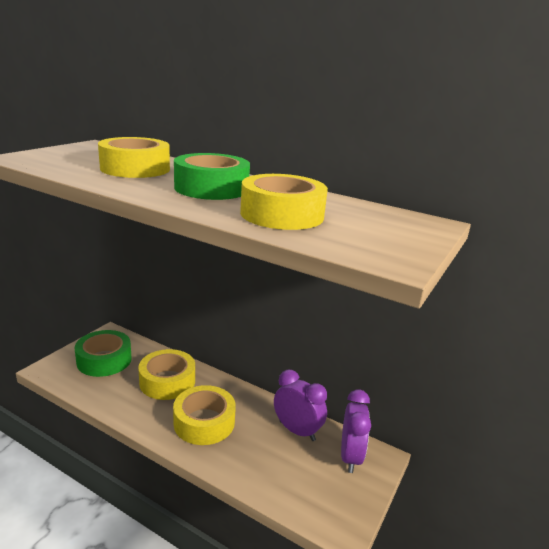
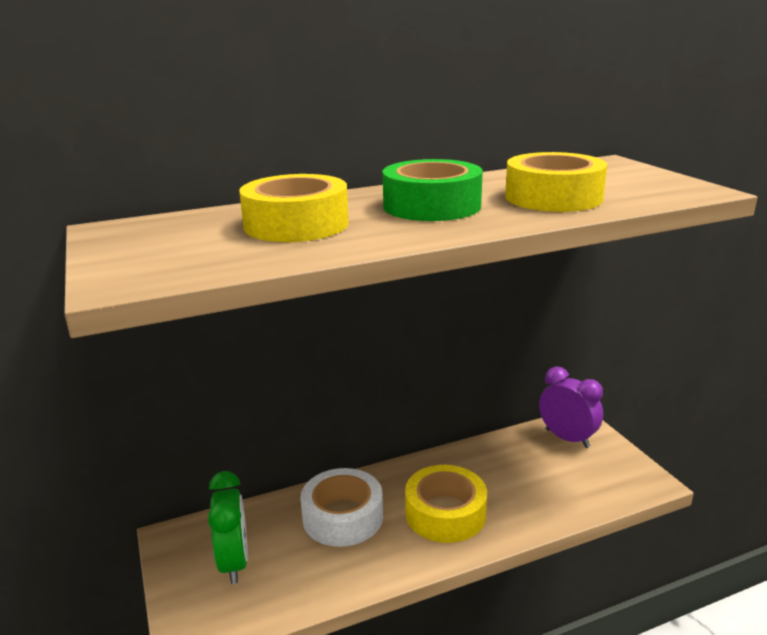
camera: 50 degrees left, 0 degrees up
(104, 360) = (234, 562): green tape -> green clock
(167, 381) = (343, 517): yellow tape -> white tape
(297, 431) = (509, 454): purple clock -> none

